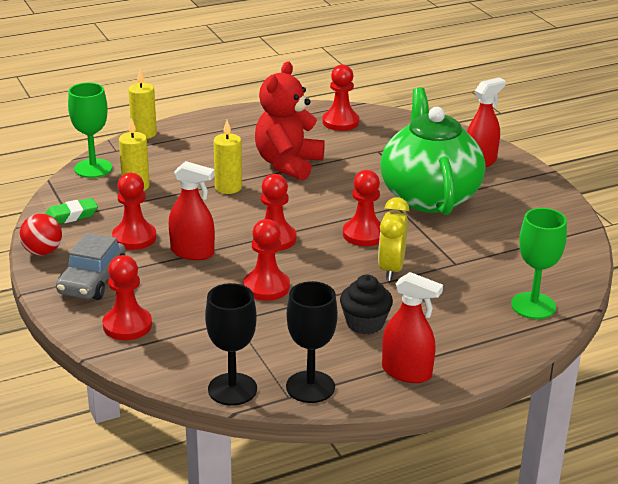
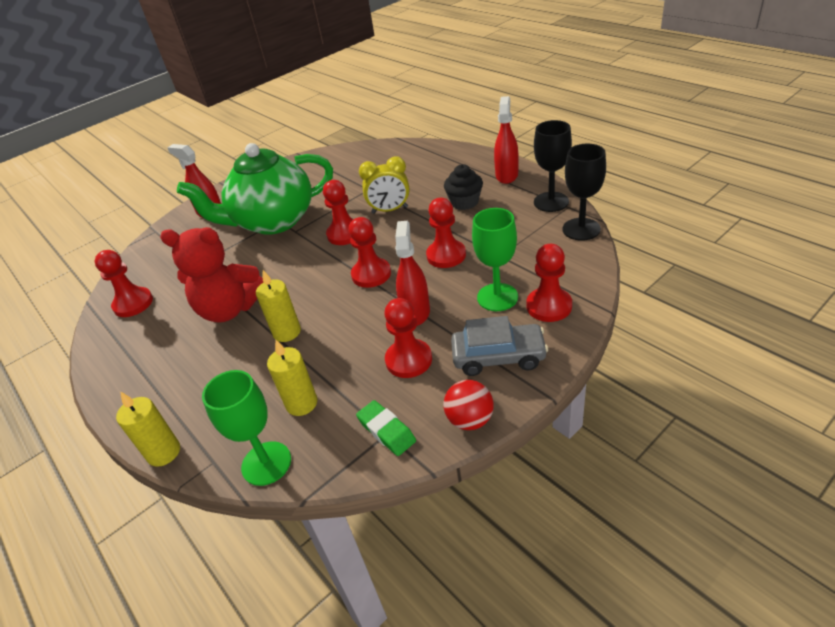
camera: 100 degrees left, 10 degrees up
(533, 306) = (405, 154): green goblet -> green goblet (497, 297)

